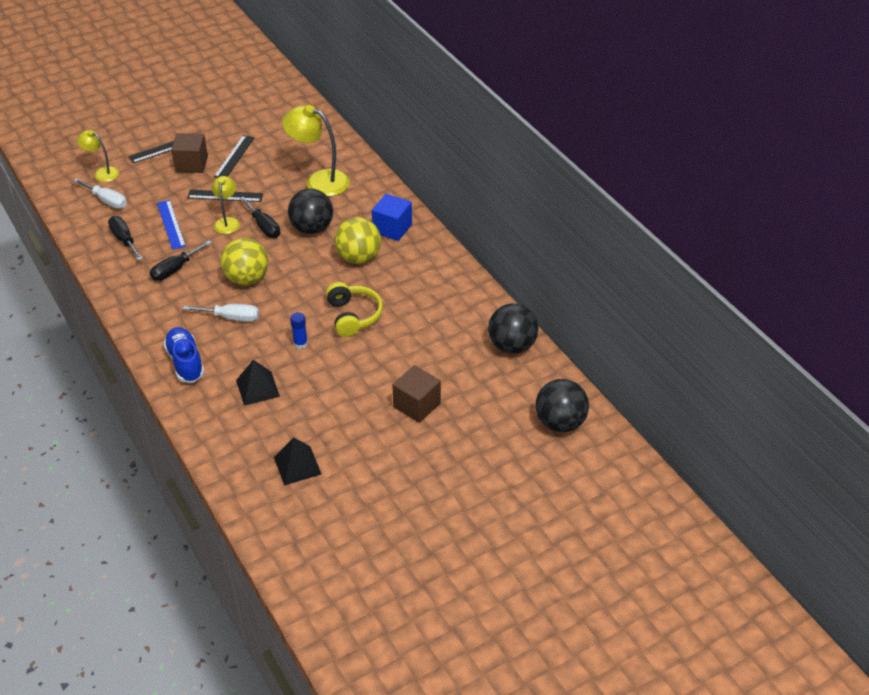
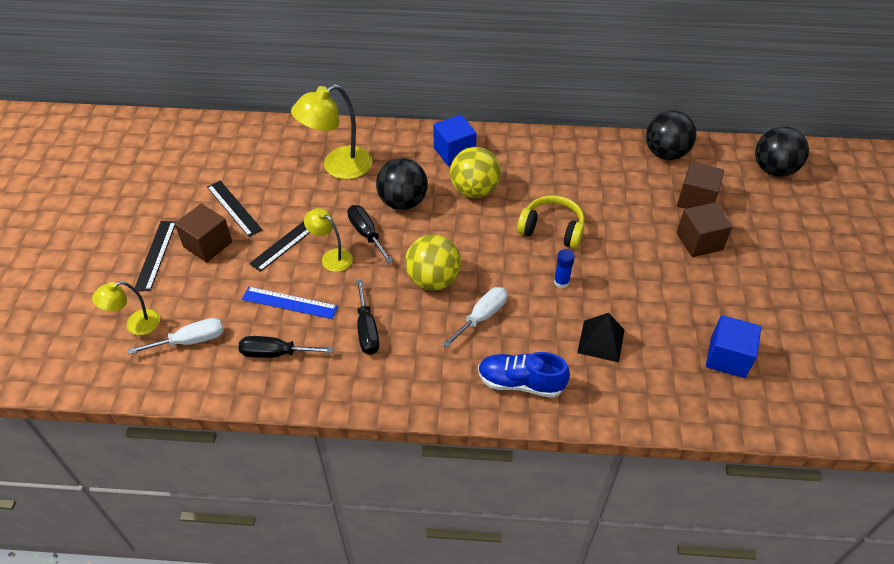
camera: 55 degrees left, 5 degrees up
(264, 226) = (366, 234): black screwdriver -> black screwdriver turned 120 degrees counterclockwise
(297, 465) = (727, 357): black pyramid -> blue cube
(468, 385) = (696, 200): none -> brown cube

